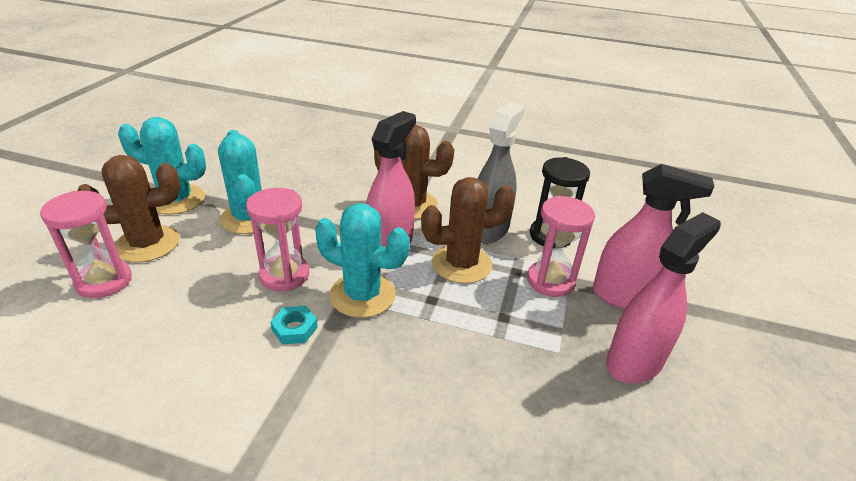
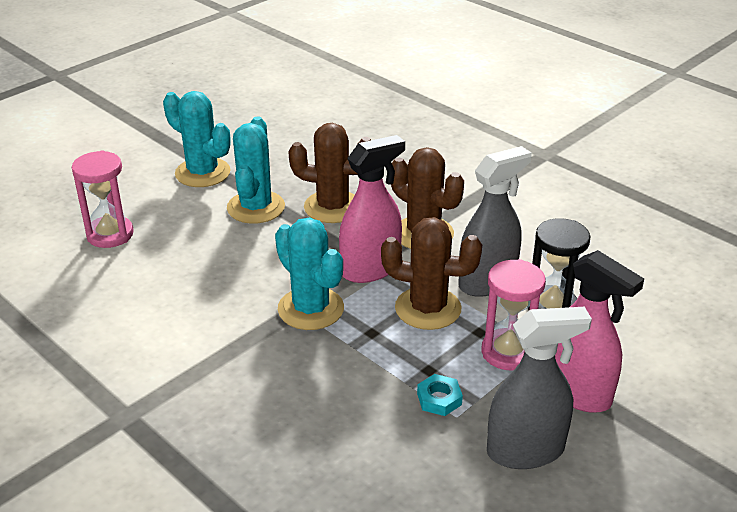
camera: 30 degrees right, 0 degrees up
(147, 244) = (157, 210): brown cactus -> brown cactus (332, 207)
(284, 275) = (254, 271): pink hourglass -> none
(294, 329) = (234, 319): turquoise nut -> turquoise nut (439, 399)
(634, 362) = (525, 450): pink spray bottle -> grey spray bottle

